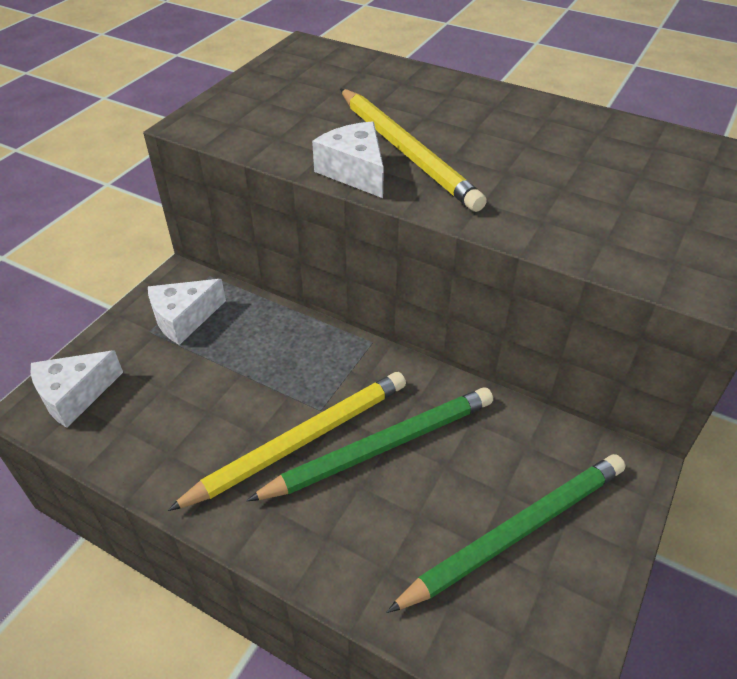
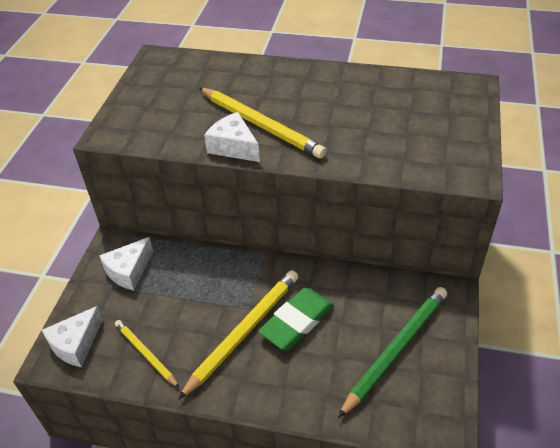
camera: 15 degrees left, 0 degrees up
(156, 434) = (146, 354): none -> yellow pencil
(381, 447) = (297, 321): green pencil -> green eraser

